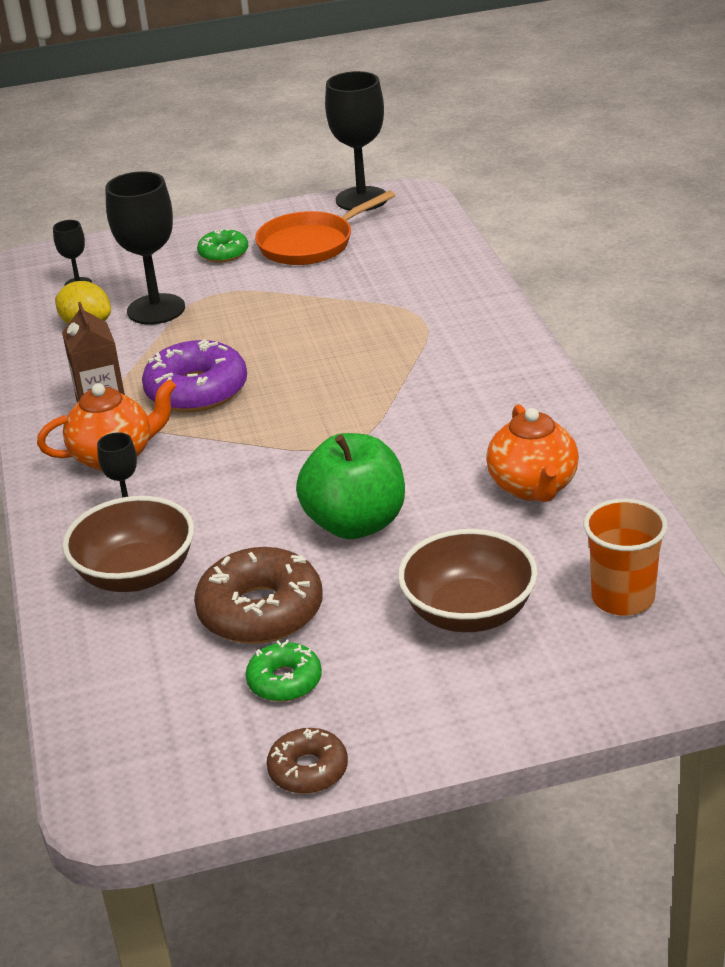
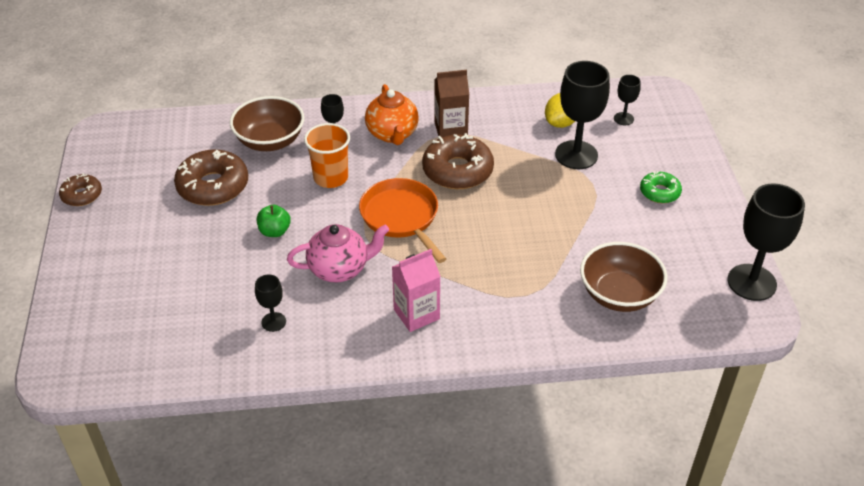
camera: 95 degrees right, 10 degrees up
(196, 390) = (457, 170): purple donut -> brown donut
(284, 681) = (151, 191): green donut -> none
(310, 244) = (667, 242): orange pan -> orange pan (401, 217)
(355, 524) = (274, 231): green apple -> green apple, size x0.49
(417, 452) = (340, 269): none -> pink teapot
(469, 613) = (164, 270): brown bowl -> brown bowl (619, 294)
(479, 383) = (416, 314): none -> pink carton
(533, 487) = (273, 322): orange teapot -> black goblet
(623, 598) = (139, 344): orange cup -> orange cup (330, 178)

